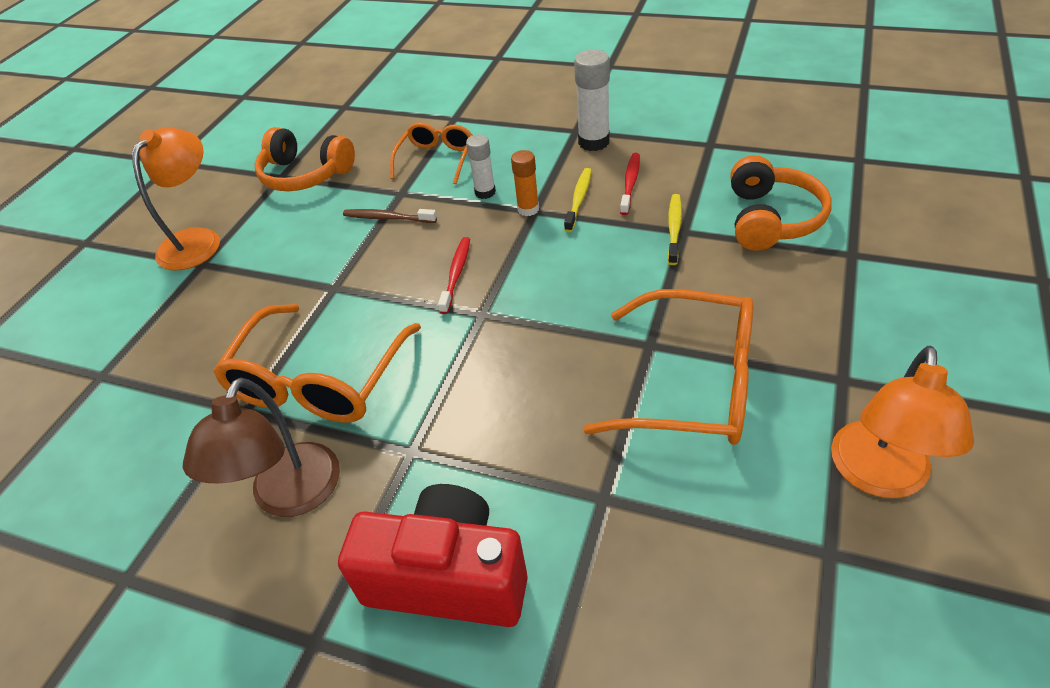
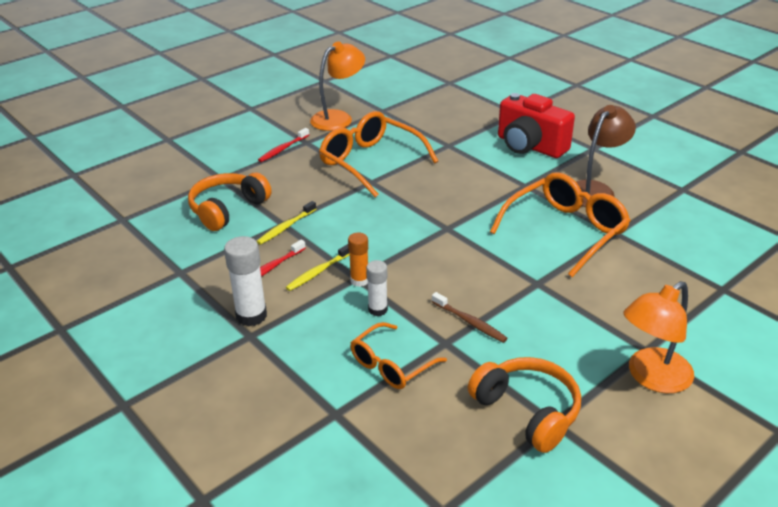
camera: 155 degrees left, 10 degrees down
(456, 274) = (446, 257): red toothbrush -> red toothbrush (283, 149)

